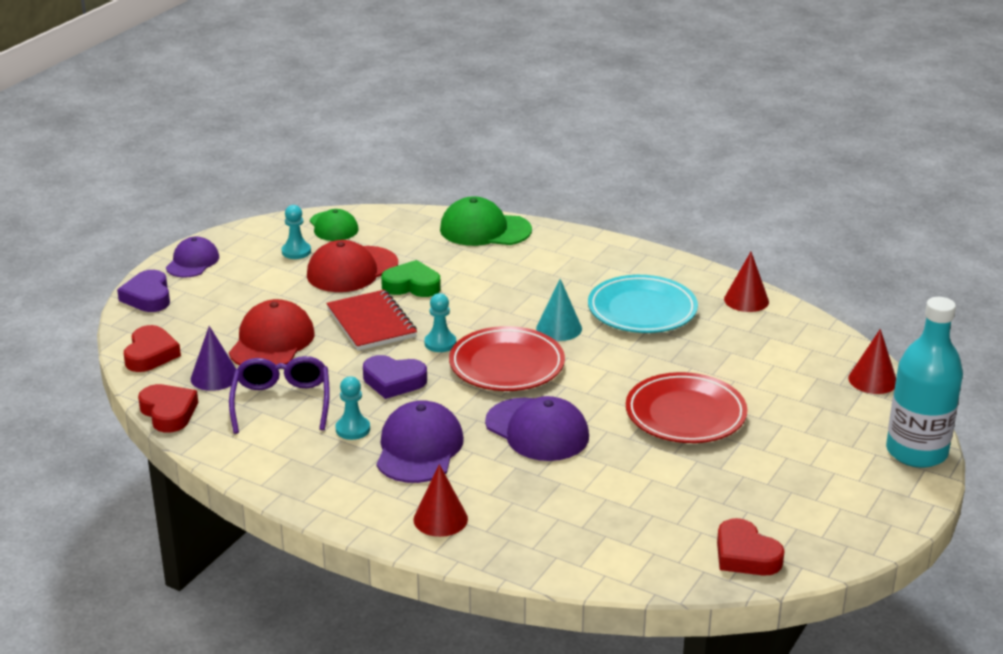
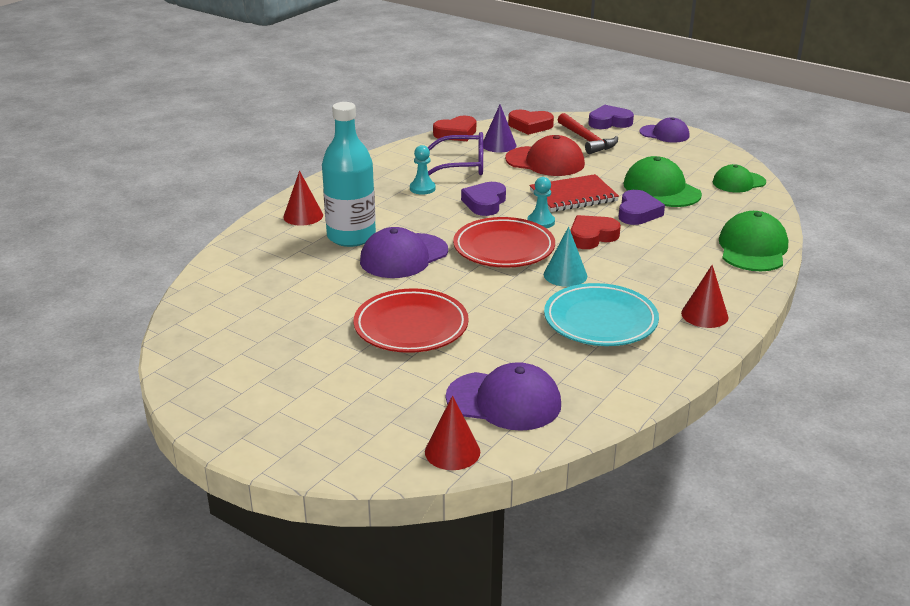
camera: 95 degrees right, 0 degrees up
(205, 313) = (586, 140): none -> red hammer
(296, 252) = (689, 168): turquoise pawn -> none
(352, 270) = (661, 189): red cap -> green cap
(412, 285) = (637, 213): green heart -> purple heart
(419, 448) = (391, 210): purple cap -> purple cap (504, 401)
(745, 555) = (201, 334): red heart -> red heart (592, 237)
(746, 300) = (626, 387): red cone -> red cone (704, 315)
(916, 452) = (310, 457): turquoise bottle -> turquoise bottle (351, 236)

